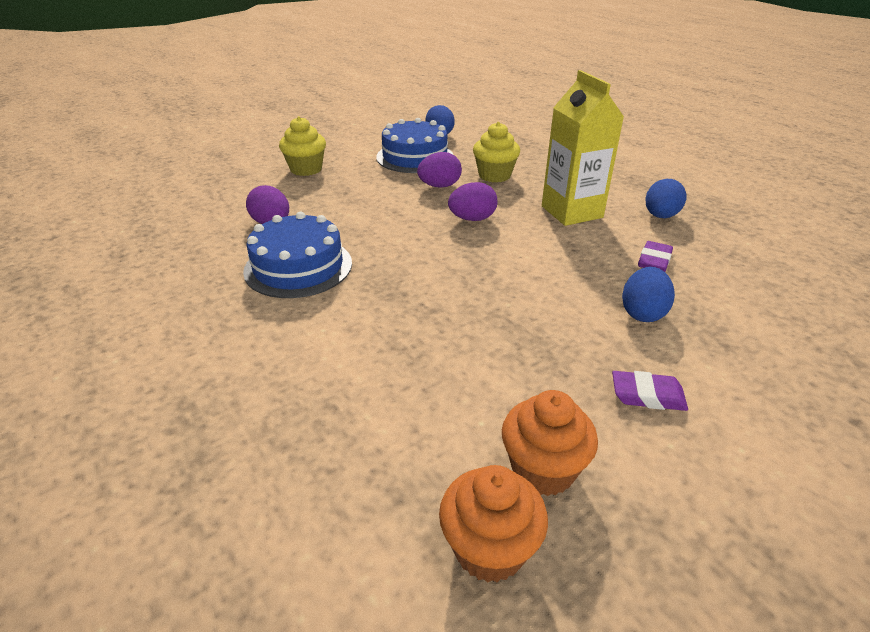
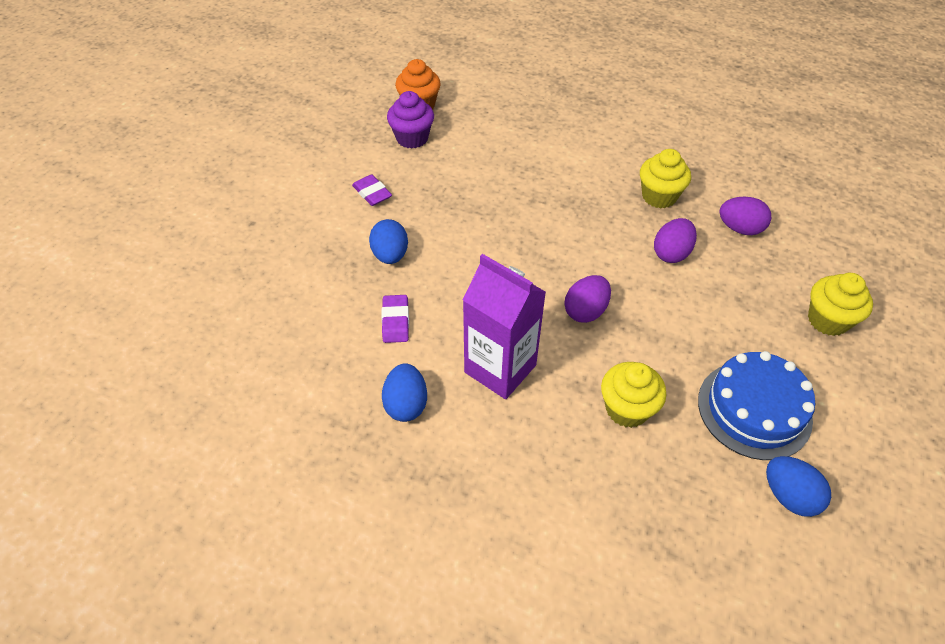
camera: 150 degrees right, 15 degrees up
(298, 267) = (659, 196): blue cake -> yellow cupcake
(439, 186) = (664, 354): purple egg -> purple egg (671, 253)
(543, 470) = (412, 138): orange cupcake -> purple cupcake
(571, 212) = (500, 368): yellow carton -> purple carton
(647, 395) = (372, 193): purple eraser -> purple eraser turned 75 degrees clockwise

